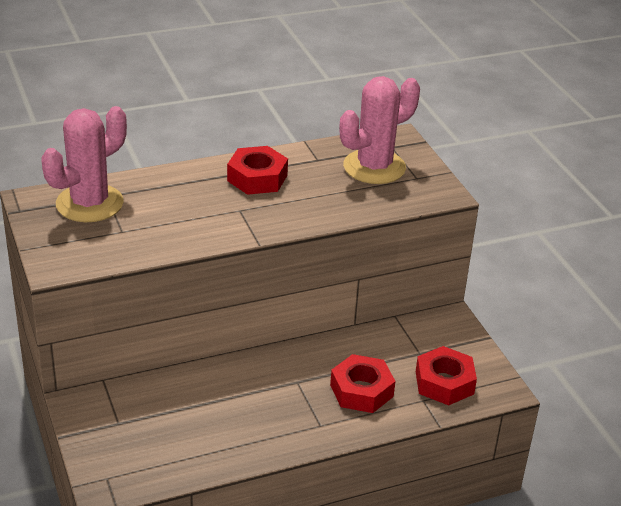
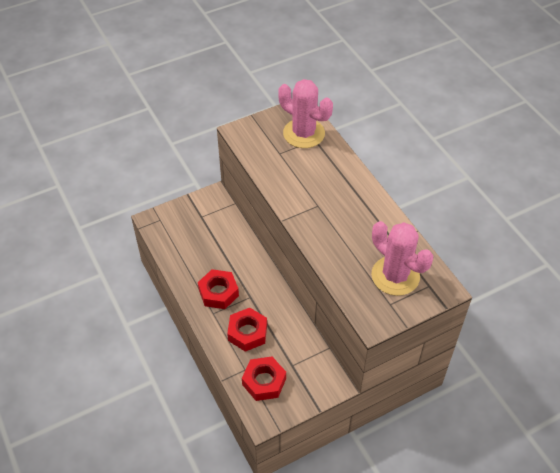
camera: 85 degrees right, 15 degrees up
(257, 178) = (358, 209): red nut -> red nut (218, 292)

